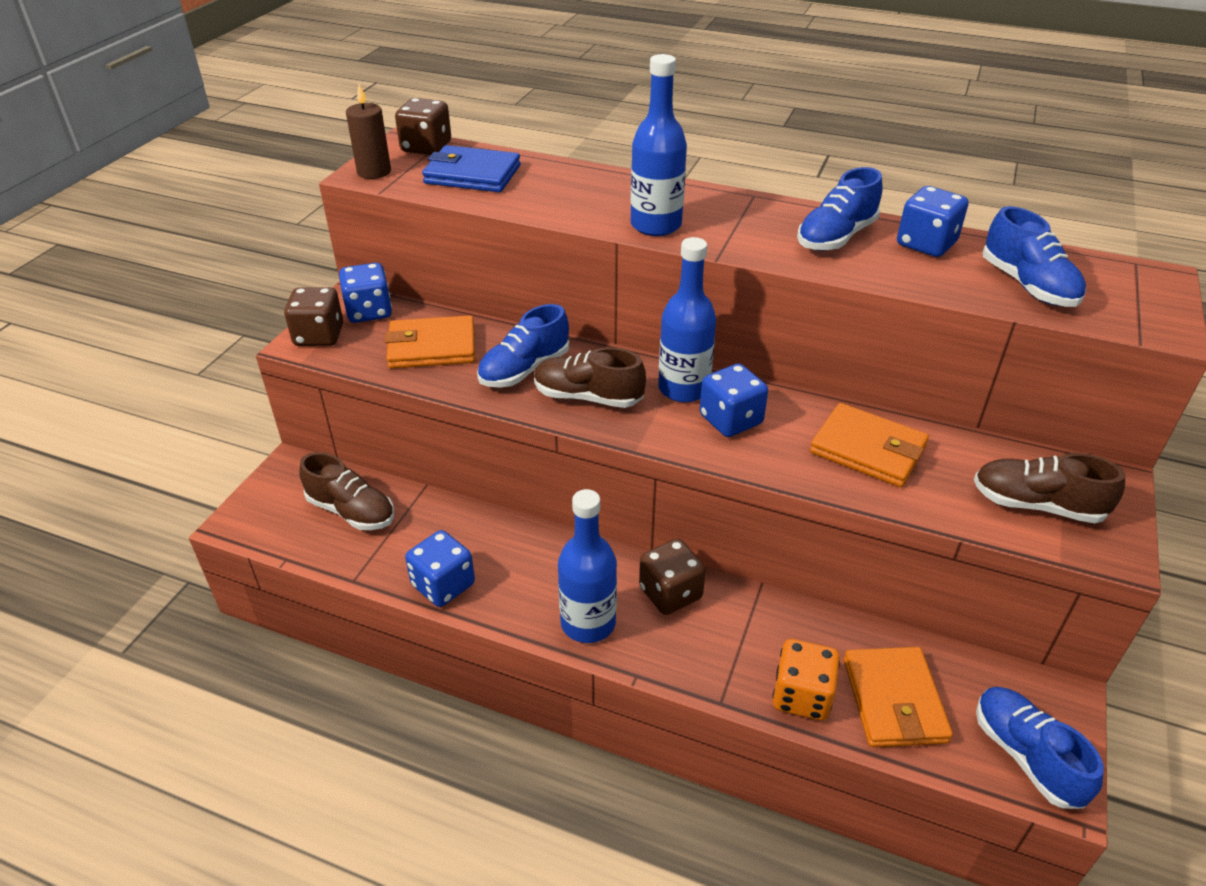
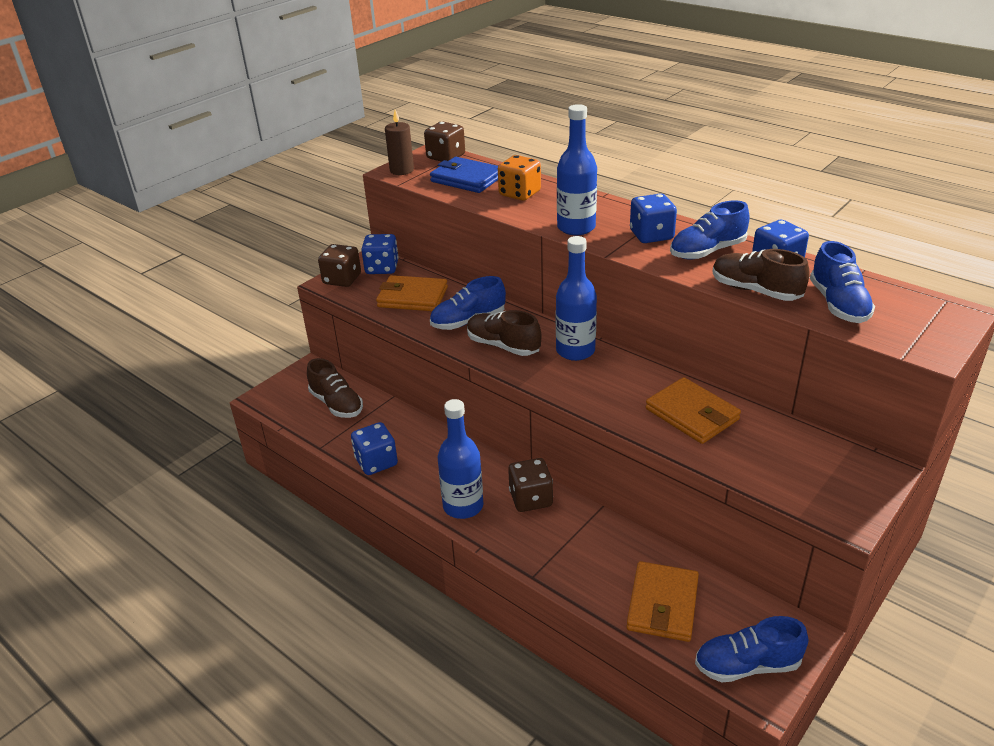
camera: 20 degrees right, 5 degrees down
(730, 420) = (598, 377): blue dice -> blue dice (651, 235)
(801, 696) = (593, 586): orange dice -> orange dice (519, 193)
(1026, 756) = (747, 665): blue shoe -> blue shoe turned 90 degrees counterclockwise
(1037, 505) = (805, 475): brown shoe -> brown shoe (755, 291)

